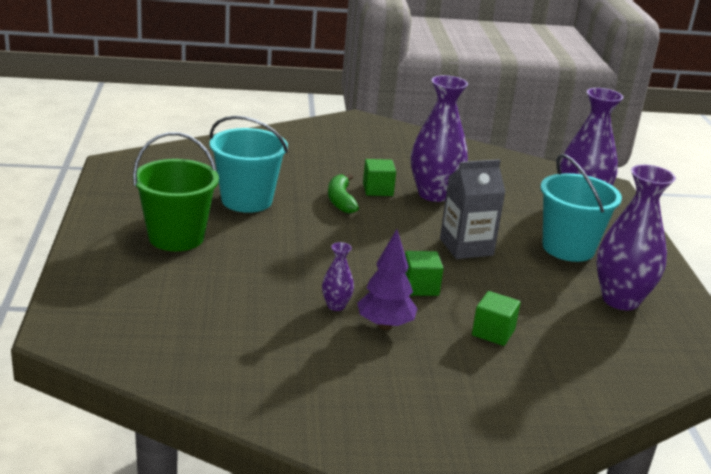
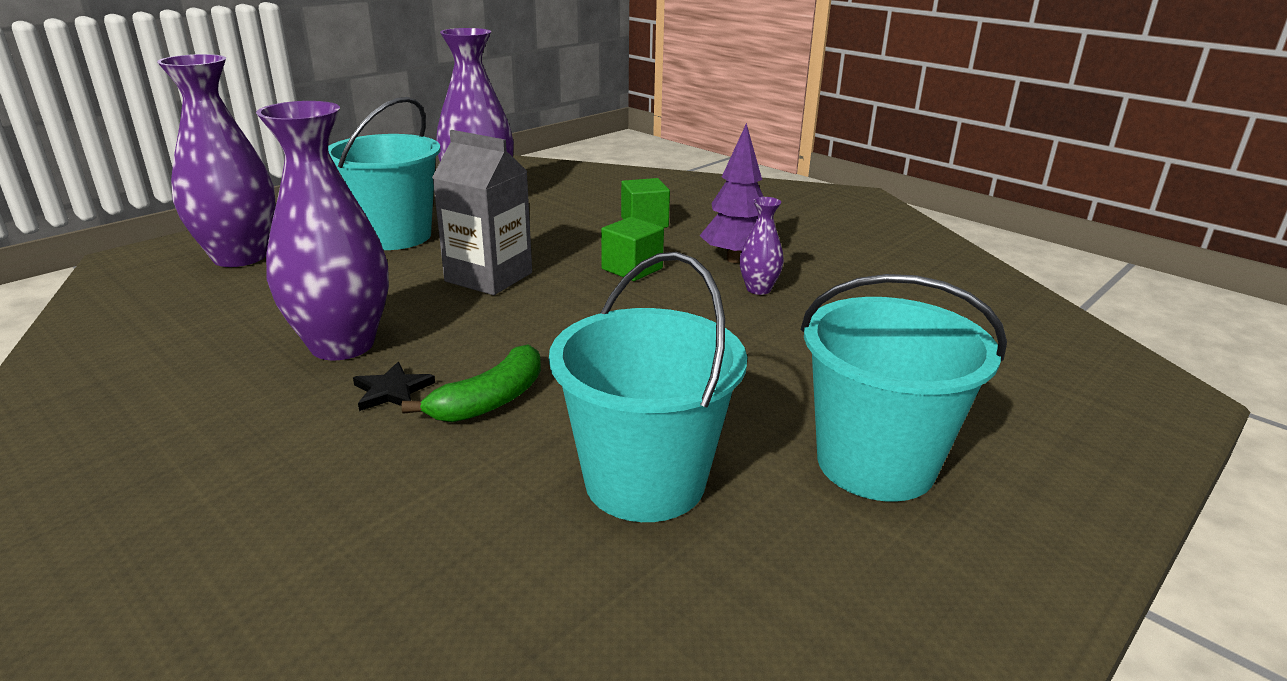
camera: 130 degrees left, 0 degrees up
(176, 237) = (875, 463): green bucket -> turquoise bucket
(378, 189) = (392, 391): green cube -> black star

